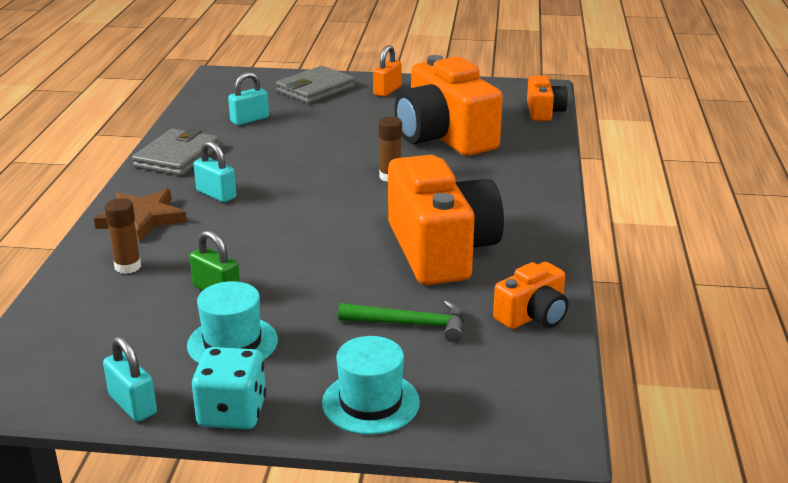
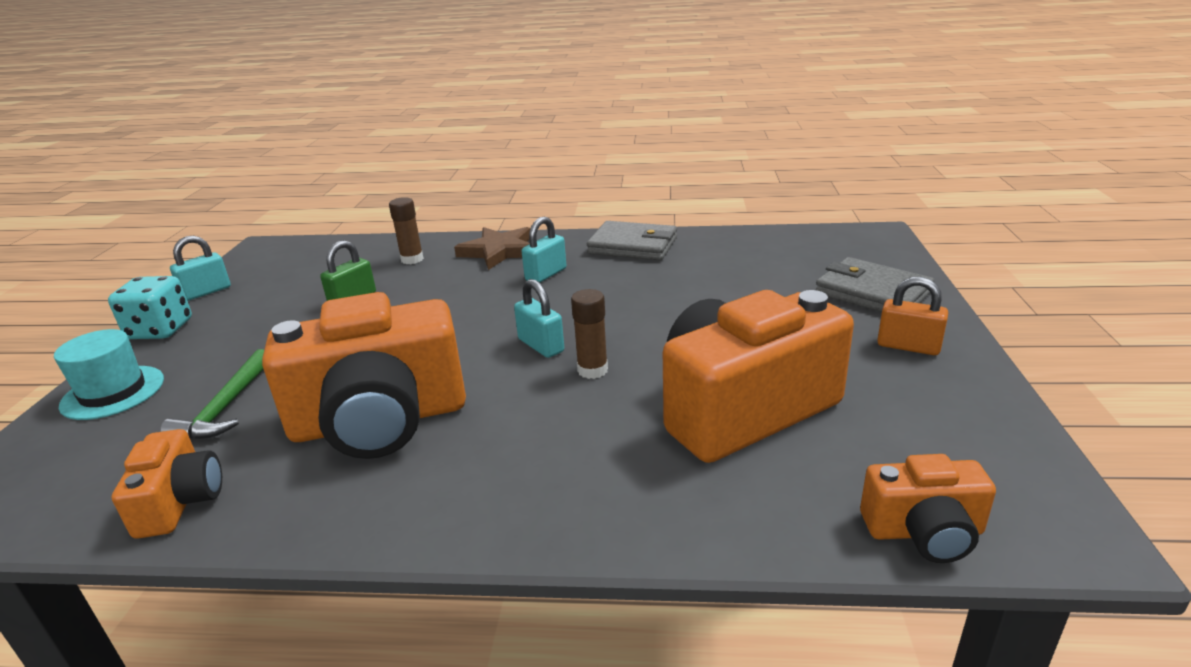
camera: 90 degrees right, 0 degrees up
(232, 343) = (262, 317): turquoise hat -> none
(249, 120) = (745, 266): turquoise padlock -> turquoise padlock (541, 345)
(533, 316) = (180, 502): orange camera -> orange camera turned 150 degrees counterclockwise

